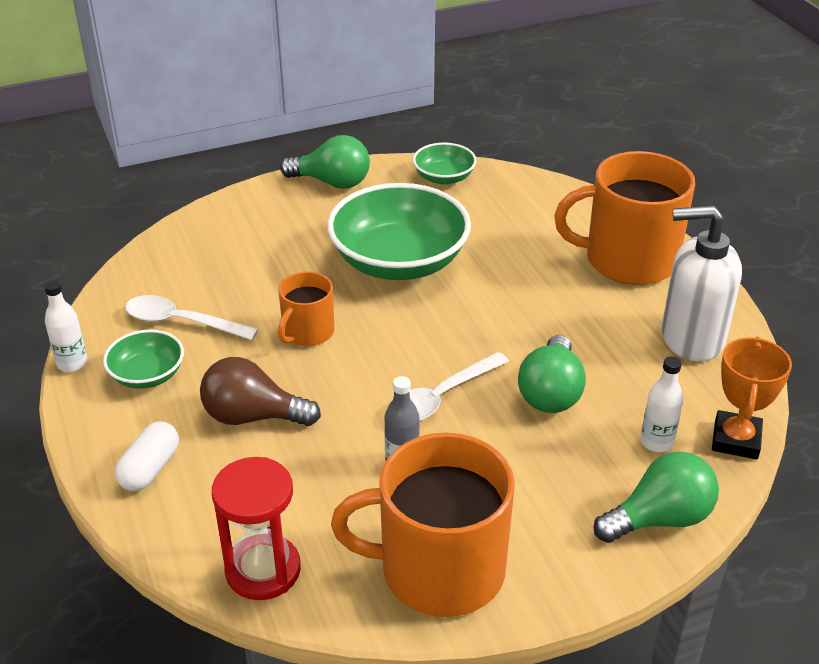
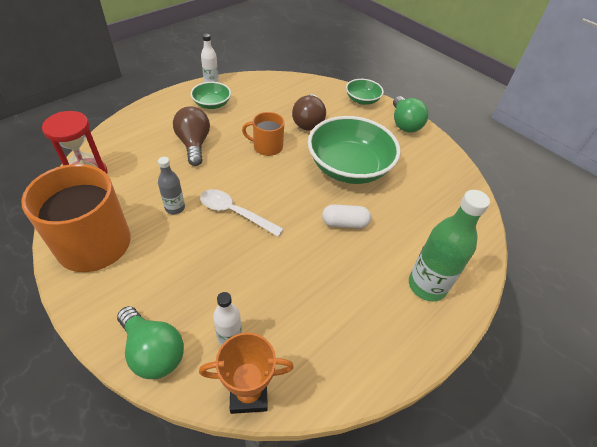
camera: 65 degrees right, 10 degrees up
(150, 469) = (149, 122): white capsule -> white capsule (344, 223)
(181, 322) = (254, 104): white spoon -> none
(270, 273) = (308, 122): none -> brown light bulb
(444, 177) = (447, 168): green bowl -> green bowl (362, 100)
(550, 392) = (259, 265): green light bulb -> none
(628, 259) = (427, 285): orange mug -> green bottle
(691, 338) = (356, 344): white soap dispenser -> none

